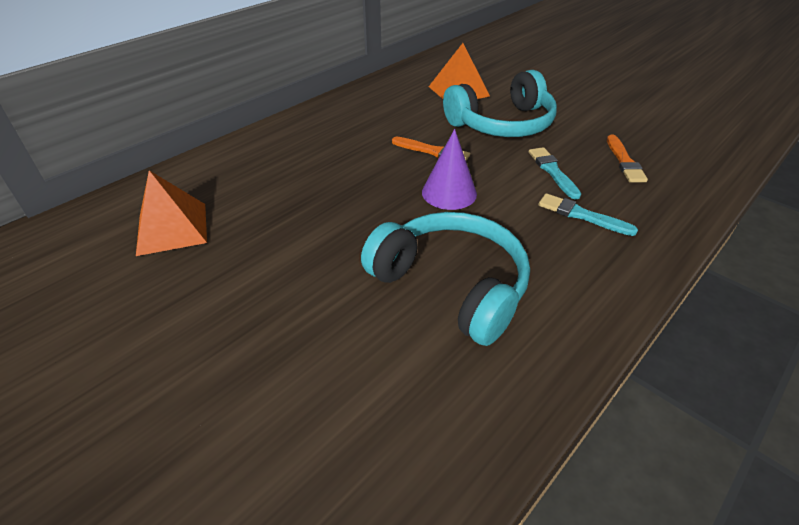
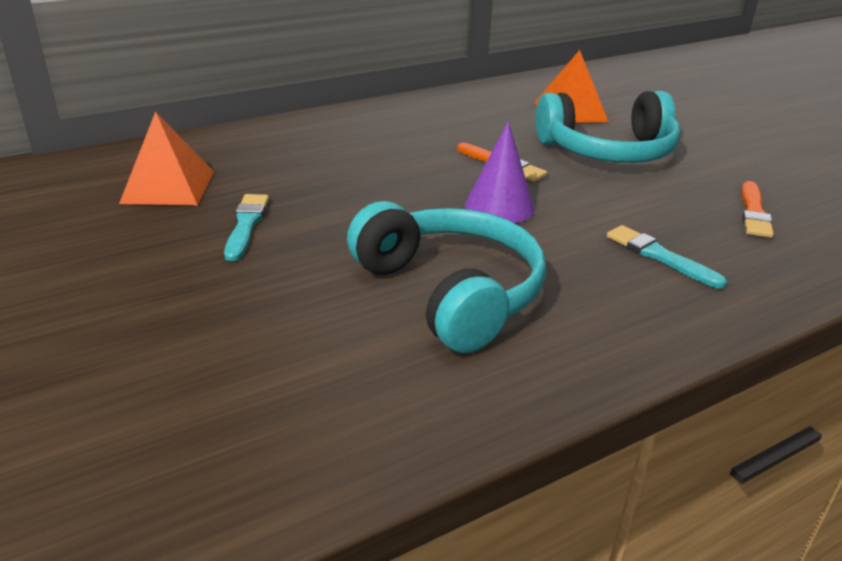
camera: 15 degrees right, 10 degrees down
(553, 171) = (647, 207): turquoise brush -> turquoise brush (246, 225)

